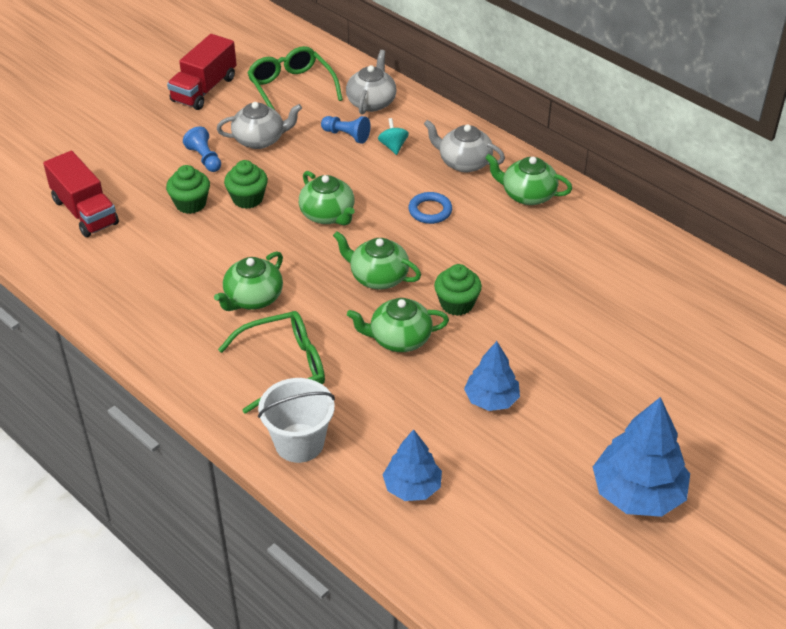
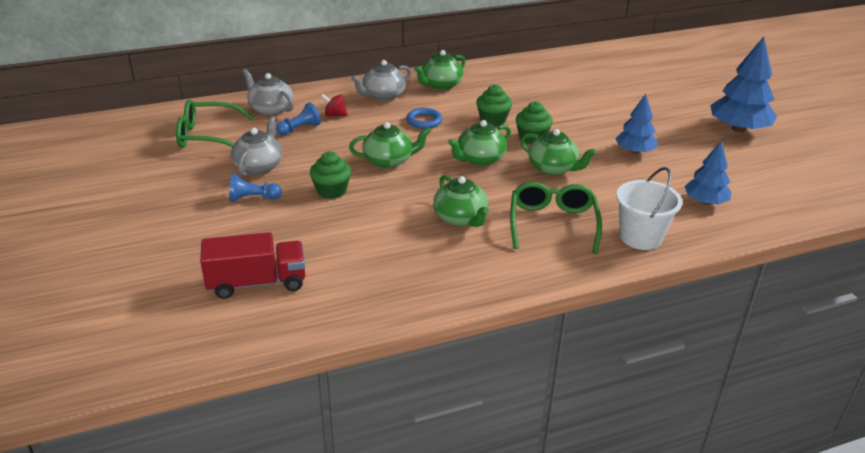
camera: 65 degrees left, 10 degrees down
(190, 204) = (308, 220): green cupcake -> green cupcake (493, 120)
(204, 89) = (151, 175): red truck -> none
(393, 146) = (335, 115): turquoise spinning top -> red spinning top
(399, 339) = (553, 168): green teapot -> green teapot turned 75 degrees counterclockwise

